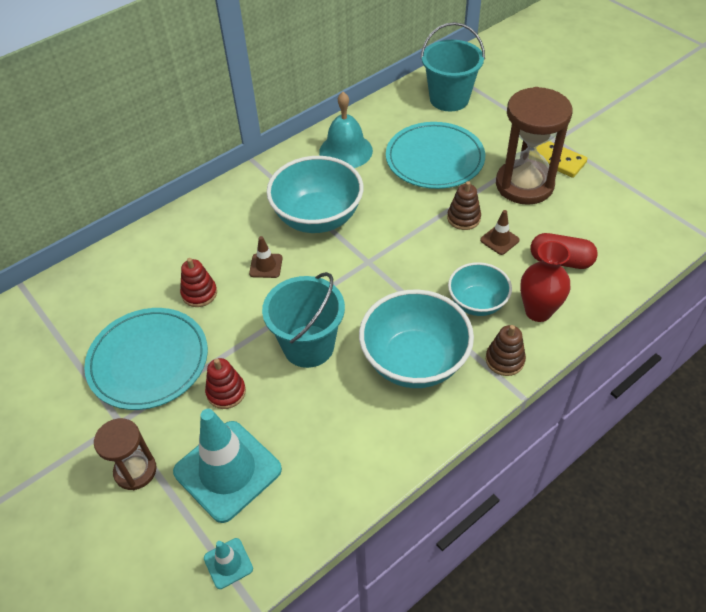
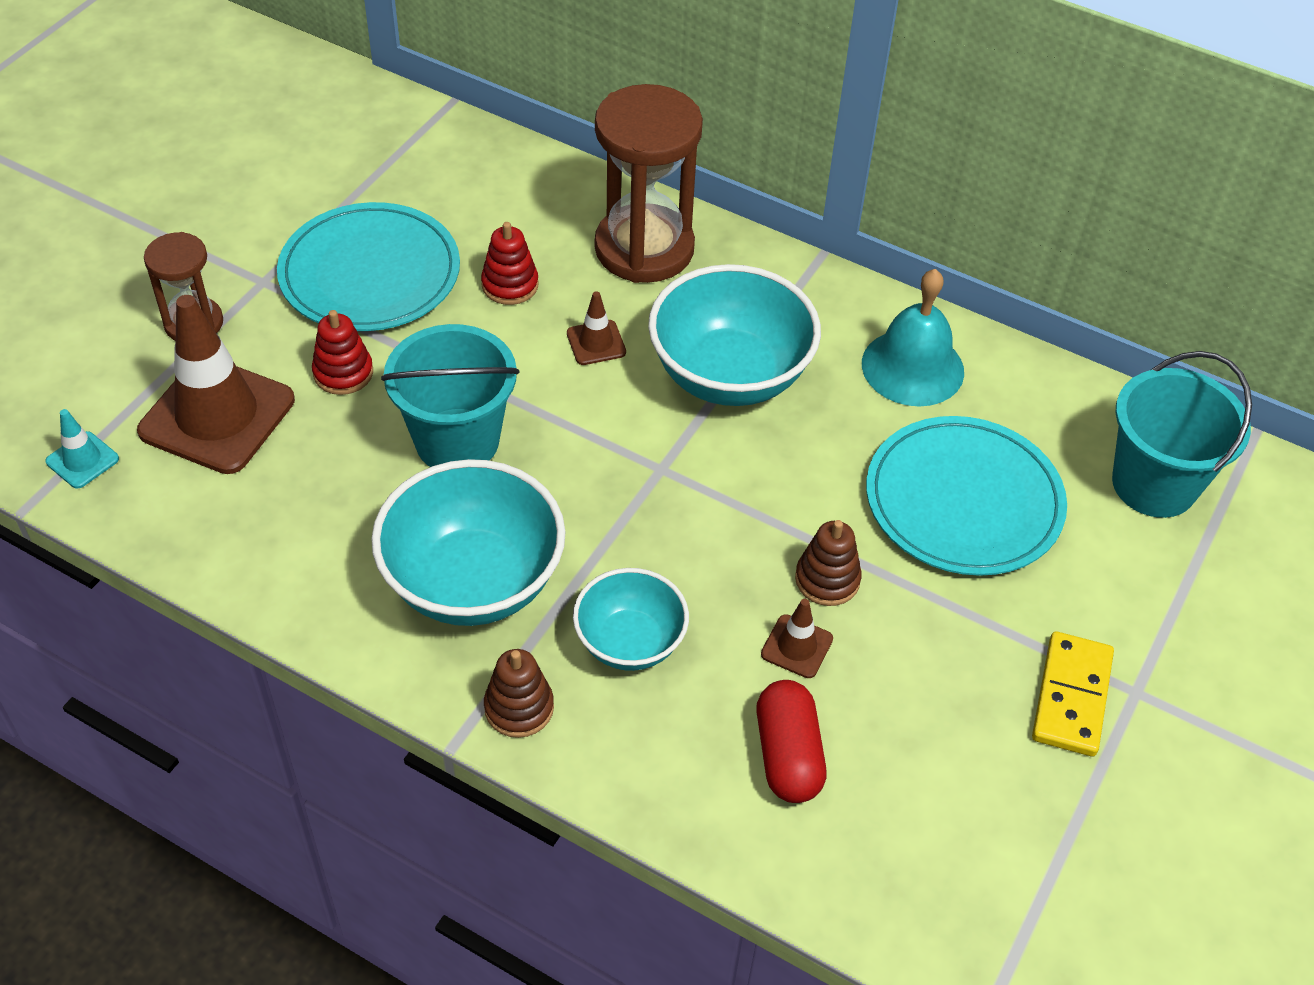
camera: 65 degrees right, 0 degrees up
(227, 470) = (217, 416): turquoise traffic cone -> brown traffic cone
(524, 185) = (967, 659): brown hourglass -> brown hourglass (644, 248)
(538, 311) = (646, 739): red vase -> none

